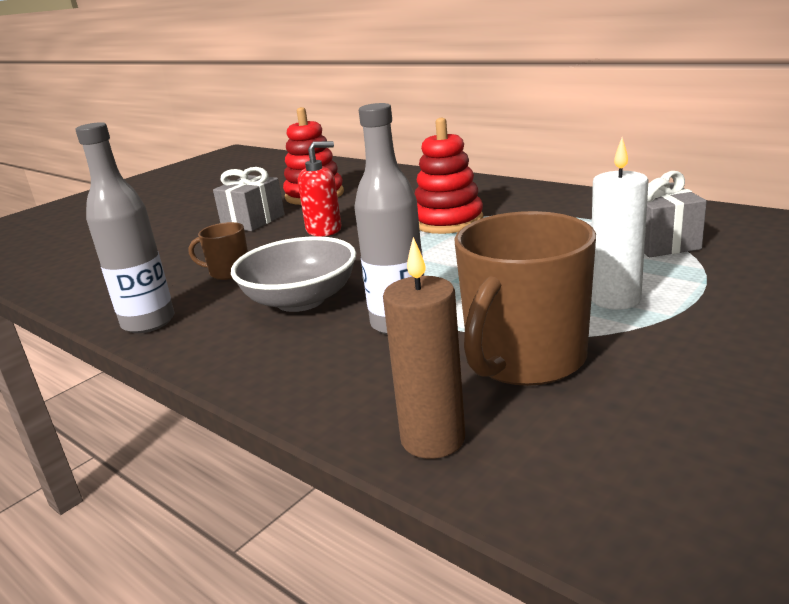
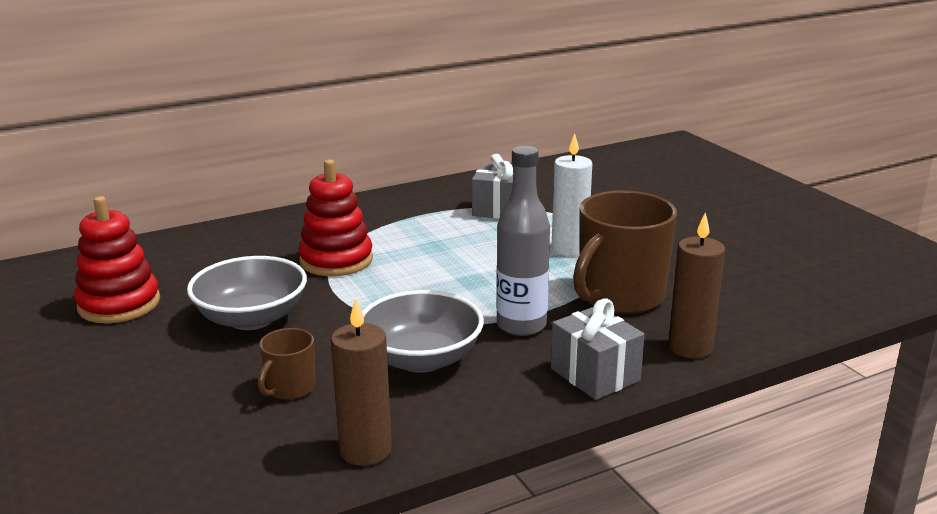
camera: 70 degrees left, 0 degrees up
(148, 322) = (365, 450): grey bottle -> brown candle
(253, 221) = (138, 354): grey gift -> grey gift (595, 375)
(324, 230) = (252, 318): red soap dispenser -> grey bowl
(524, 359) = (620, 296): brown mug -> brown mug turned 75 degrees clockwise

